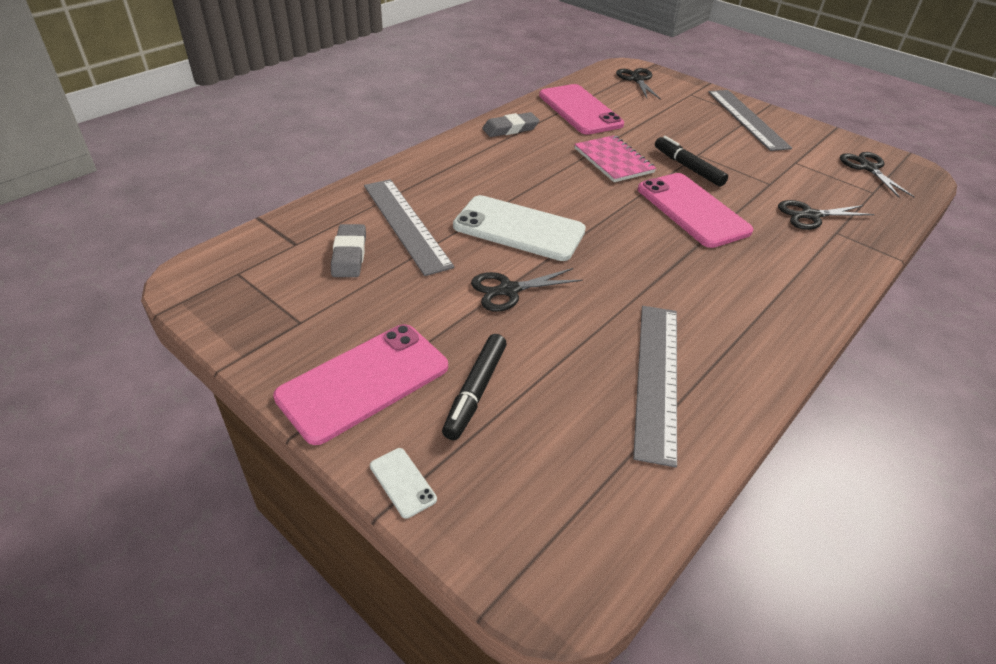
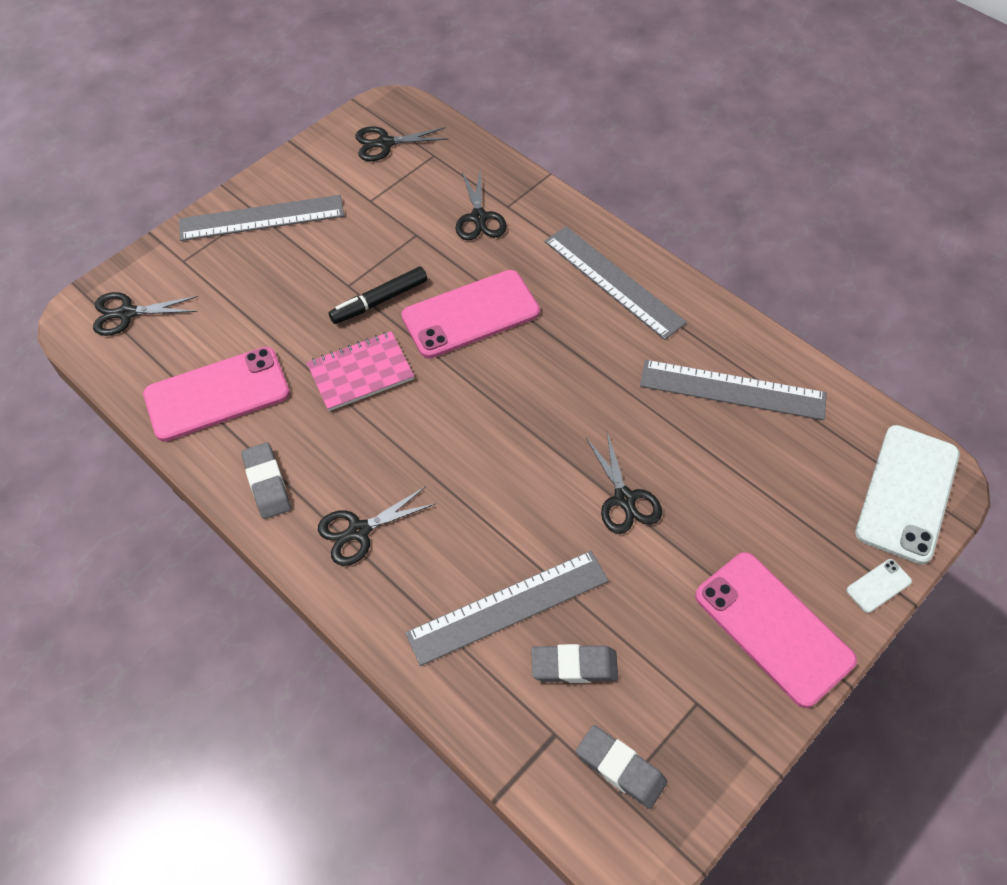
camera: 85 degrees left, 15 degrees up
(257, 275) = (620, 768): none -> grey eraser
(473, 162) = (359, 531): none -> black scissors
(475, 391) = (770, 531): black marker -> none
(519, 229) = (513, 484): white phone -> white phone (907, 493)
(773, 296) = (613, 281): none -> grey ruler

